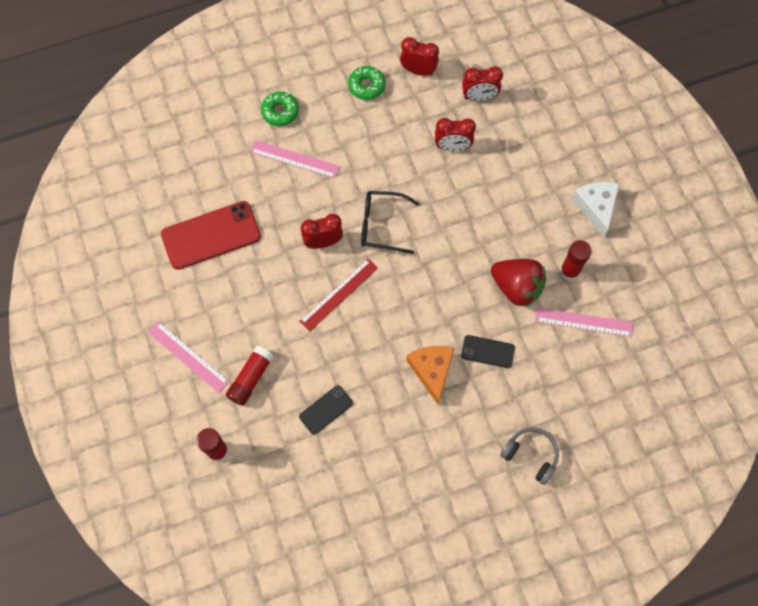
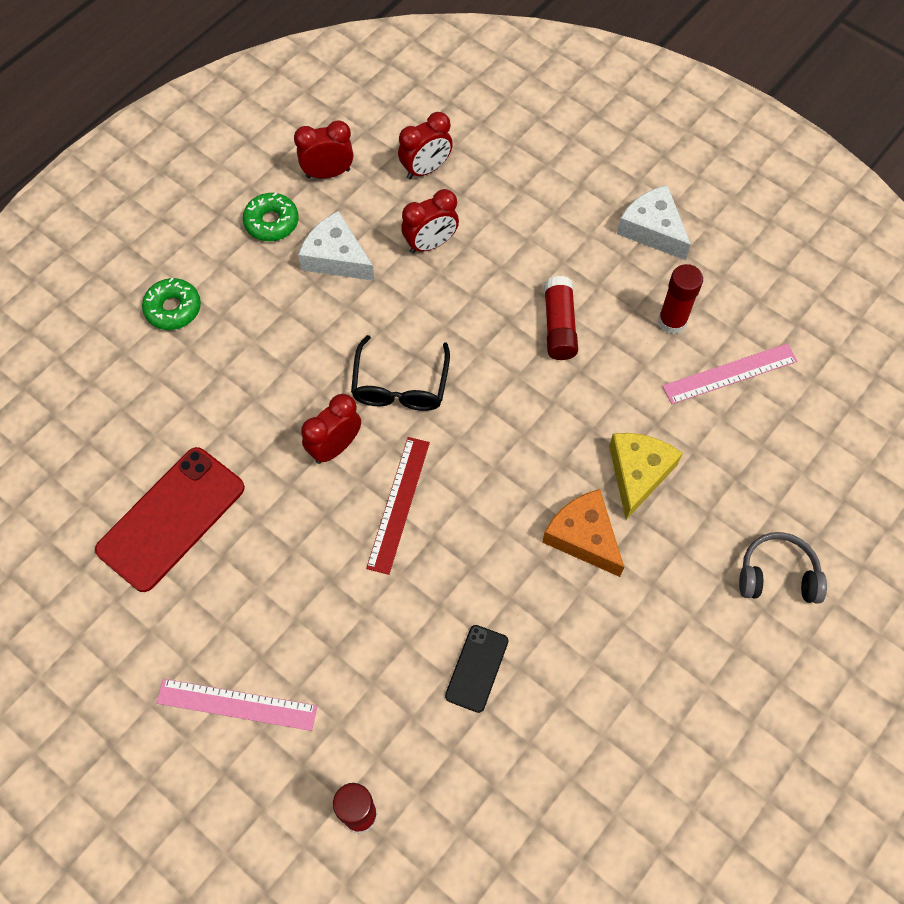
camera: 30 degrees left, 5 degrees down
(251, 378) = (346, 684): red glue stick -> red glue stick (559, 326)
(294, 159) = (230, 359): pink ruler -> none
(382, 225) = (400, 385): black glasses -> black glasses turned 60 degrees counterclockwise
(391, 127) = (336, 257): none -> white cheese
(487, 351) = (638, 473): black phone -> yellow cheese
(516, 287) = (621, 375): red strawberry -> none

